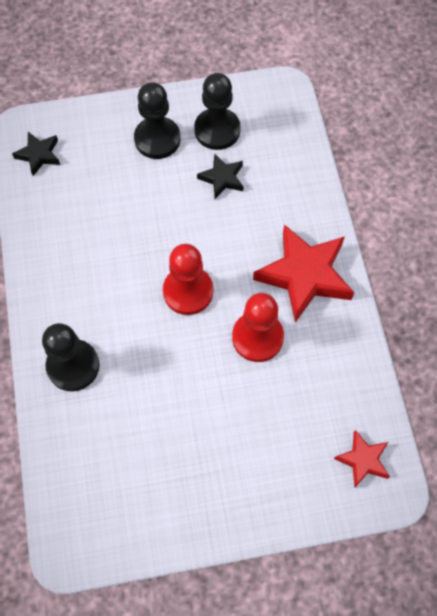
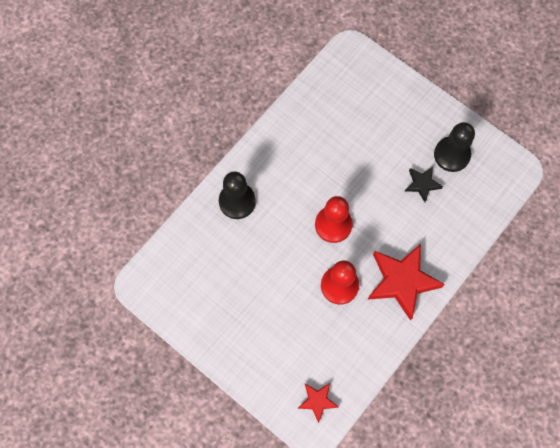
camera: 50 degrees right, 5 degrees up
(39, 155) = (343, 73): black star -> none
(157, 139) = (413, 127): black pawn -> none

